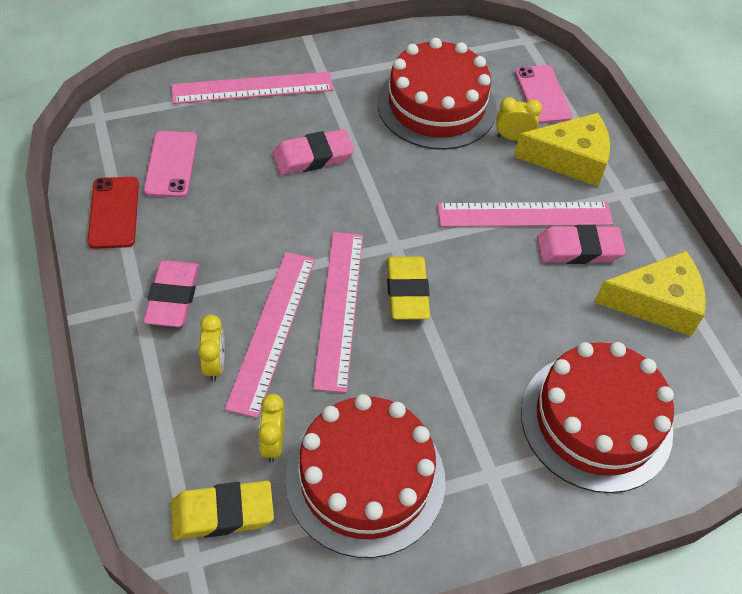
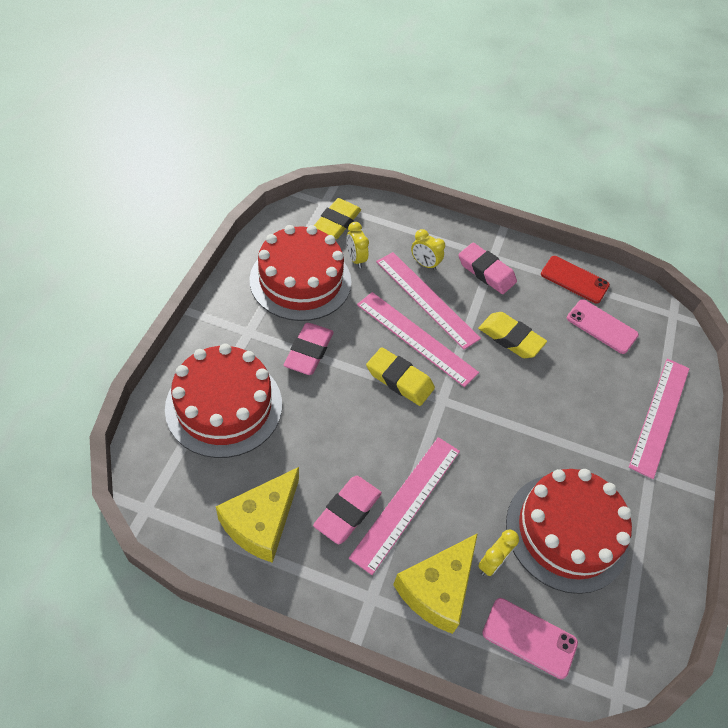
camera: 125 degrees right, 0 degrees up
(259, 229) = (510, 338): none -> yellow eraser
(273, 443) = (355, 259): yellow clock -> yellow clock turned 150 degrees counterclockwise
(313, 157) = (559, 407): pink eraser -> pink eraser (309, 352)

